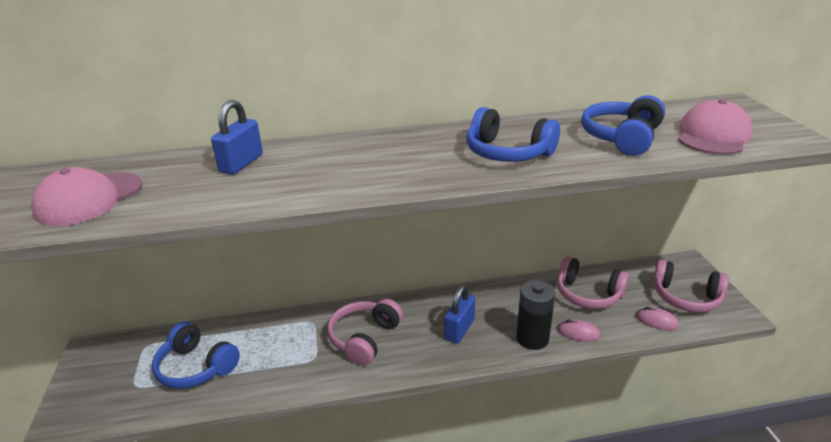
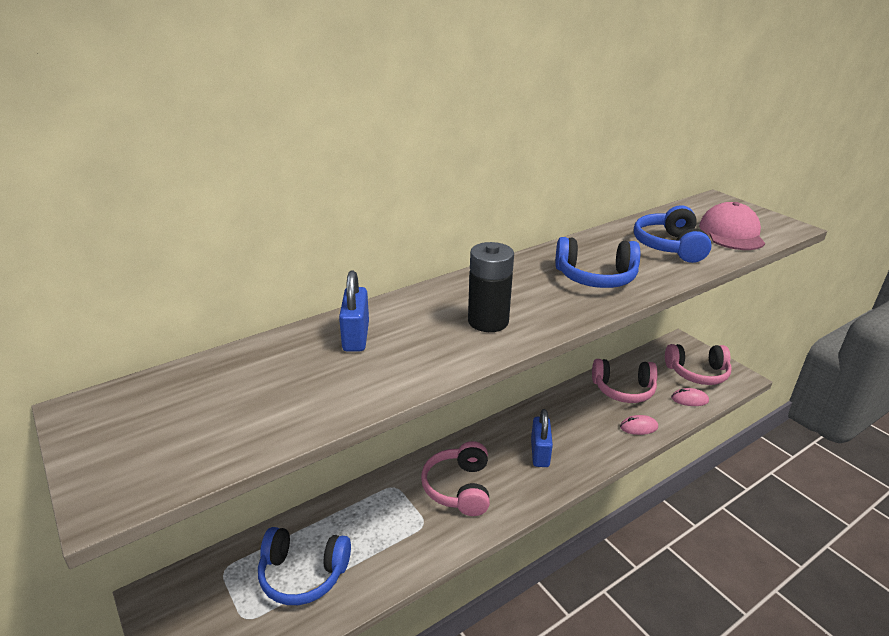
camera: 25 degrees left, 0 degrees up
(89, 199) = (226, 415): pink cap -> none
(532, 338) = (606, 443): black battery -> black battery (488, 321)

